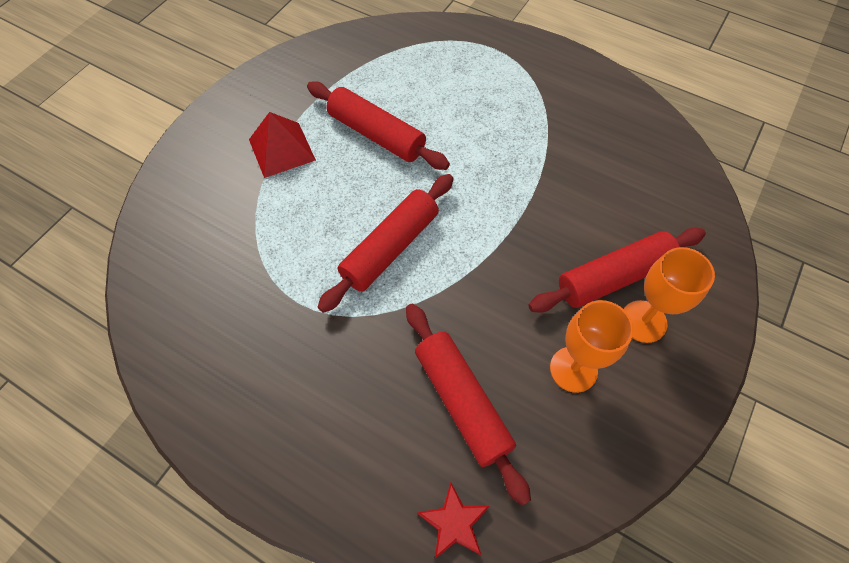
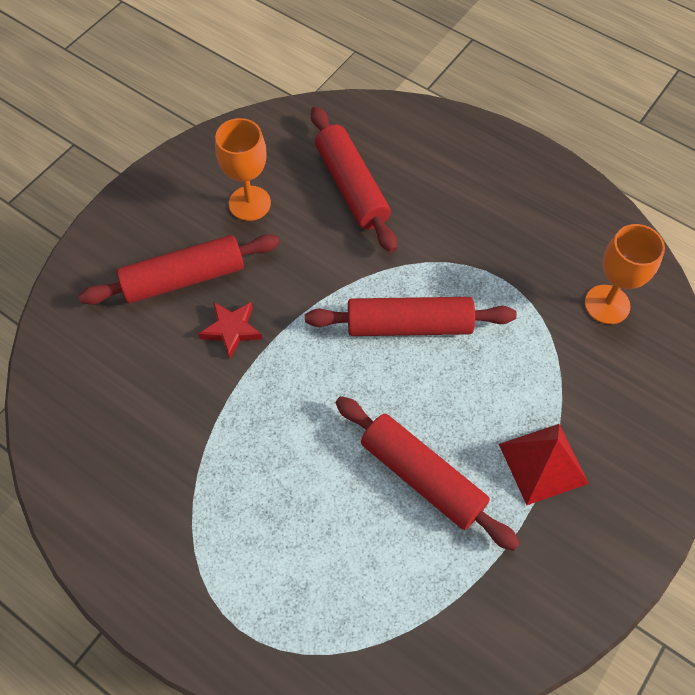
camera: 175 degrees left, 0 degrees up
(390, 248) = (409, 325): red rolling pin -> red rolling pin turned 45 degrees clockwise
(454, 523) = (368, 114): red star -> red star (232, 330)
(643, 321) = (172, 236): orange goblet -> orange goblet (607, 304)

